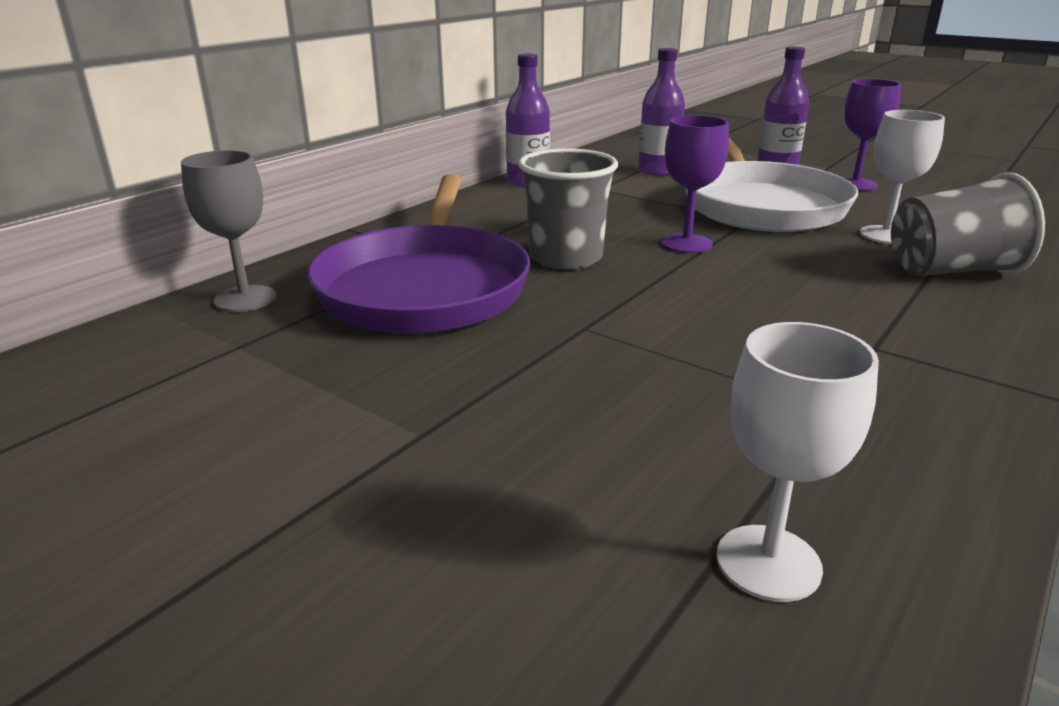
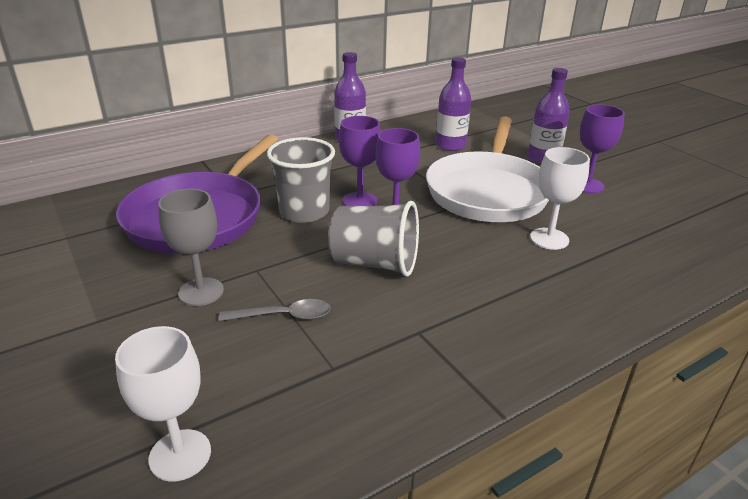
camera: 20 degrees right, 5 degrees up
(245, 299) = (99, 204): grey goblet -> grey goblet (201, 292)
(622, 236) = (359, 201): none -> purple goblet
(689, 368) = (284, 316): none -> grey spoon
(950, 271) = (556, 282): grey cup -> grey cup (375, 263)

